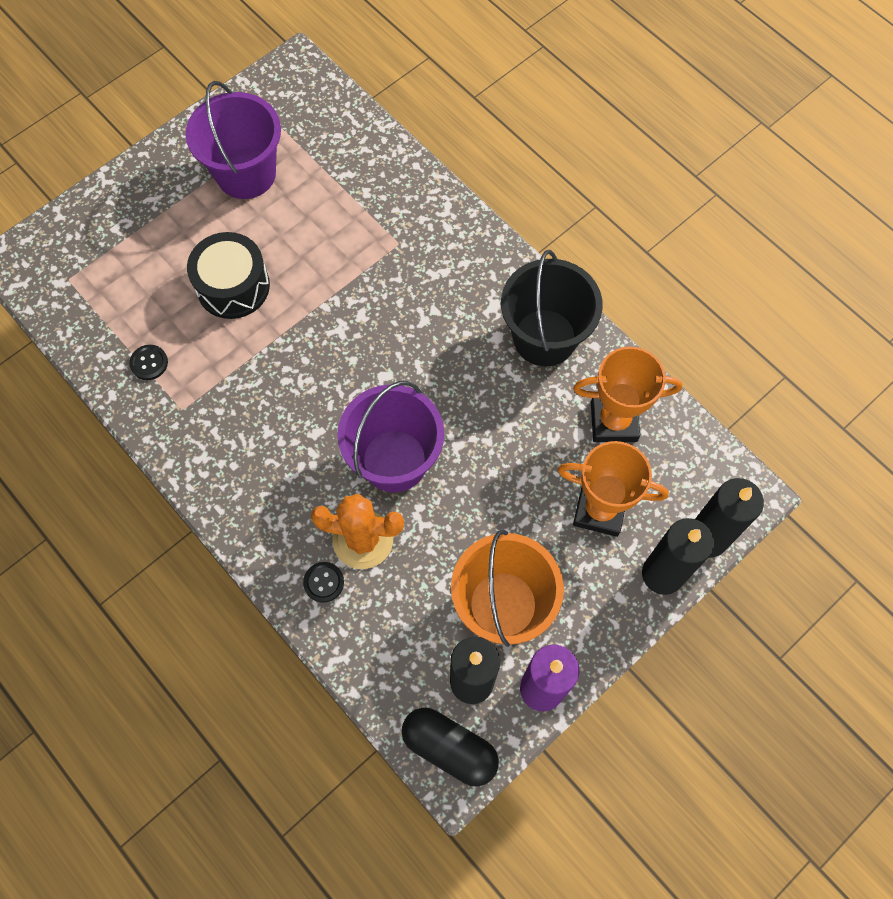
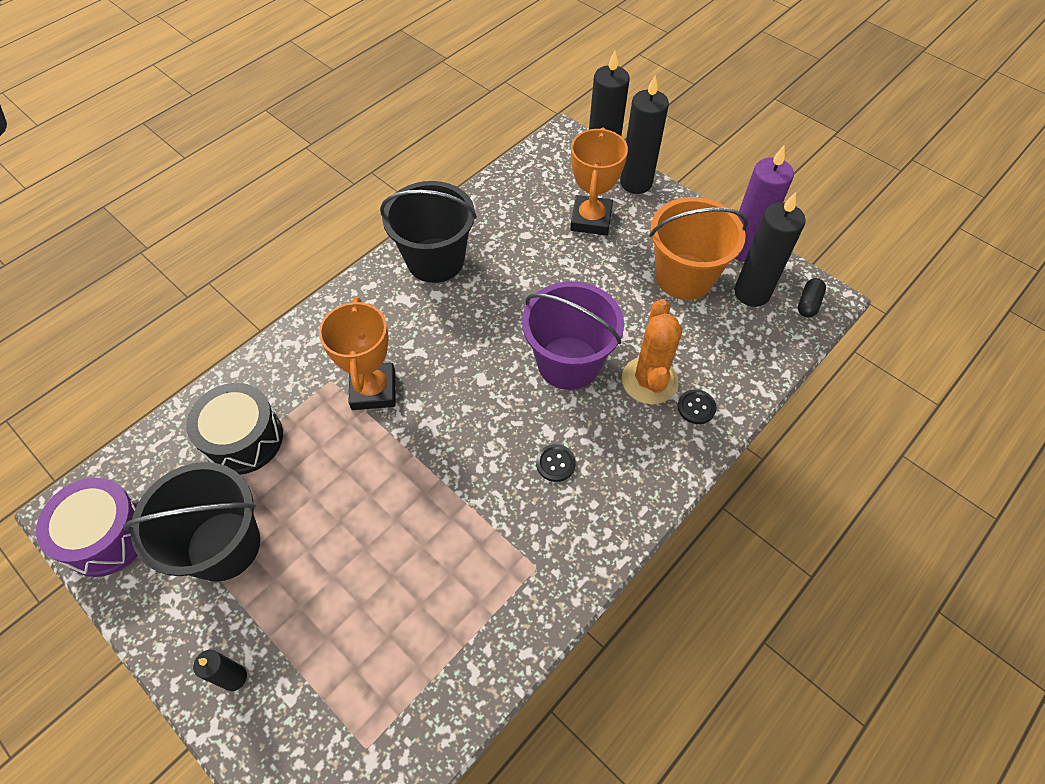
camera: 95 degrees left, 10 degrees down
(138, 191) = (234, 677): none -> black candle
(149, 363) = (481, 616): black button -> black button (555, 463)
(233, 286) = (379, 537): black drum -> black drum (243, 439)
(246, 173) = (223, 545): purple bucket -> black bucket
(269, 94) = (107, 535): none -> purple drum
(449, 748) = (808, 304): black capsule -> black capsule, size x0.55
(613, 421) = (512, 213): orange trophy -> orange trophy (373, 390)

